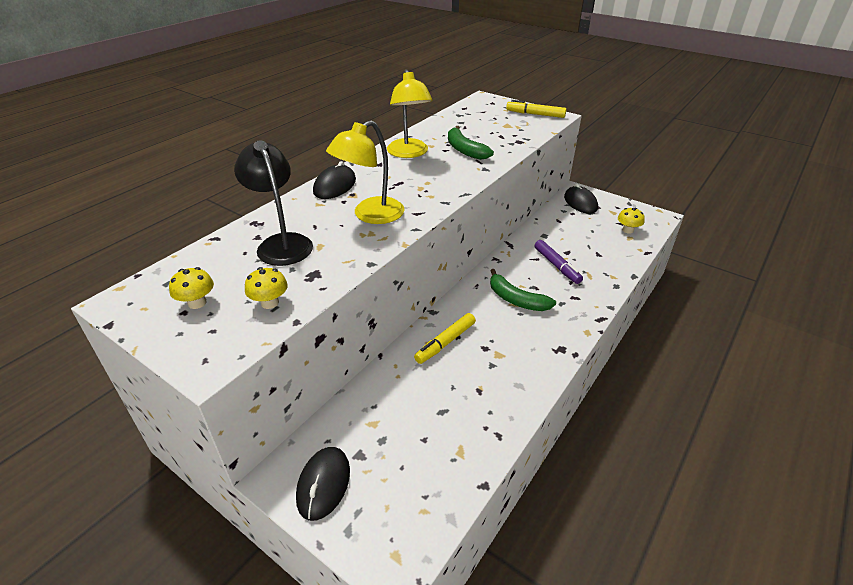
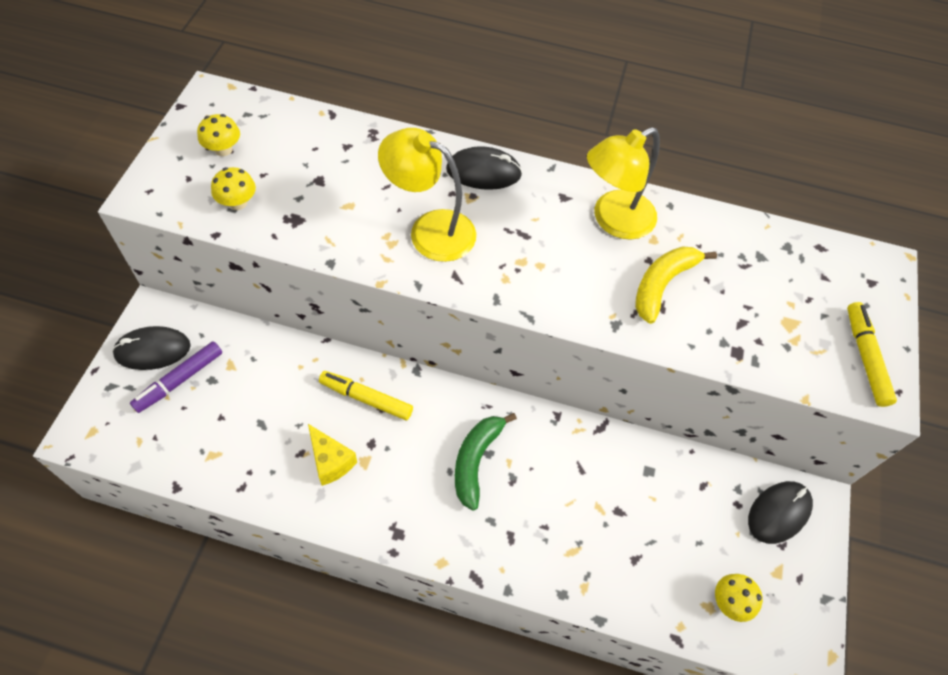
camera: 65 degrees right, 20 degrees up
(281, 243) = (341, 171): black lamp -> none
(464, 150) = (663, 284): green banana -> yellow banana
(492, 373) = (331, 461): none -> yellow cheese
(556, 265) = (576, 501): purple marker -> purple marker (180, 380)

